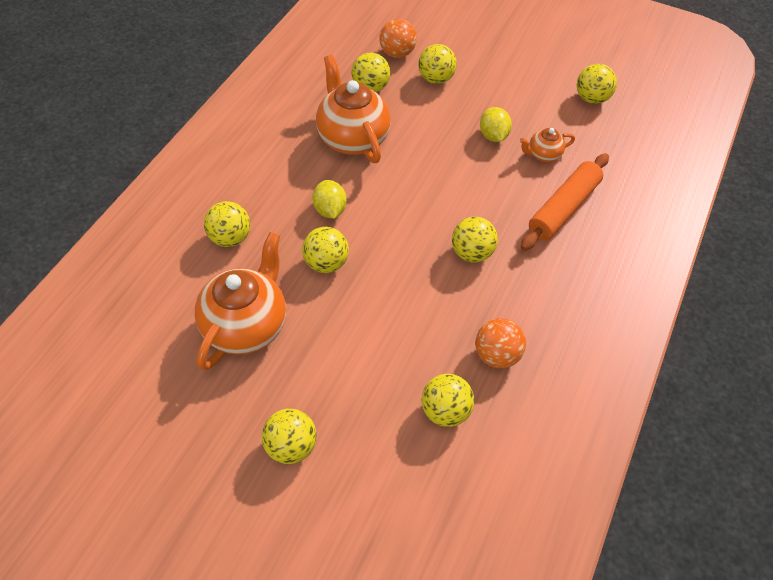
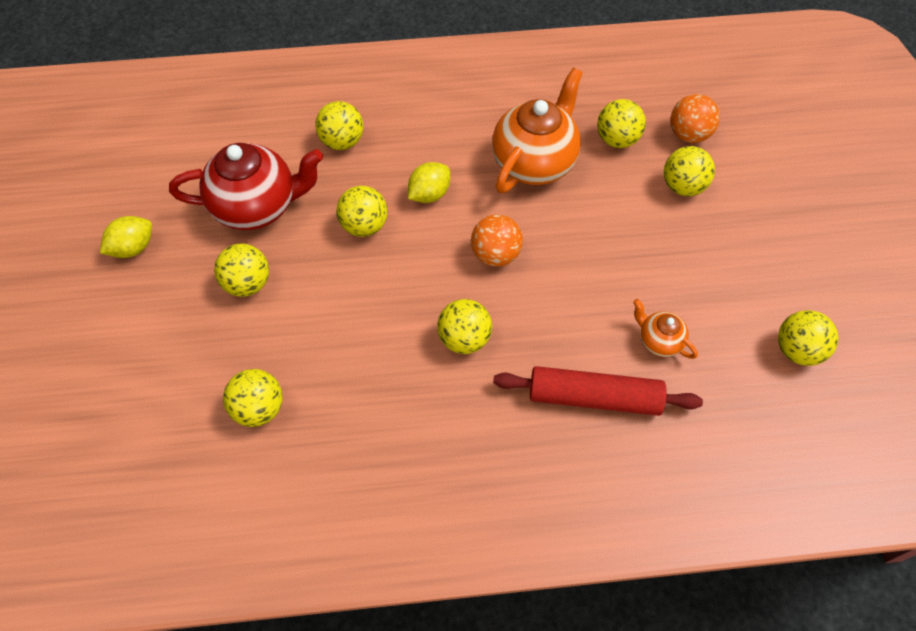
camera: 60 degrees right, 5 degrees up
(246, 325) = (257, 206): orange teapot -> red teapot
(291, 446) = (156, 306): yellow ball -> yellow ball (247, 283)
(493, 136) = (645, 279): yellow lemon -> yellow lemon (133, 248)
(496, 355) = (351, 423): orange ball -> orange ball (495, 254)
(563, 208) = (594, 398): orange rolling pin -> red rolling pin

